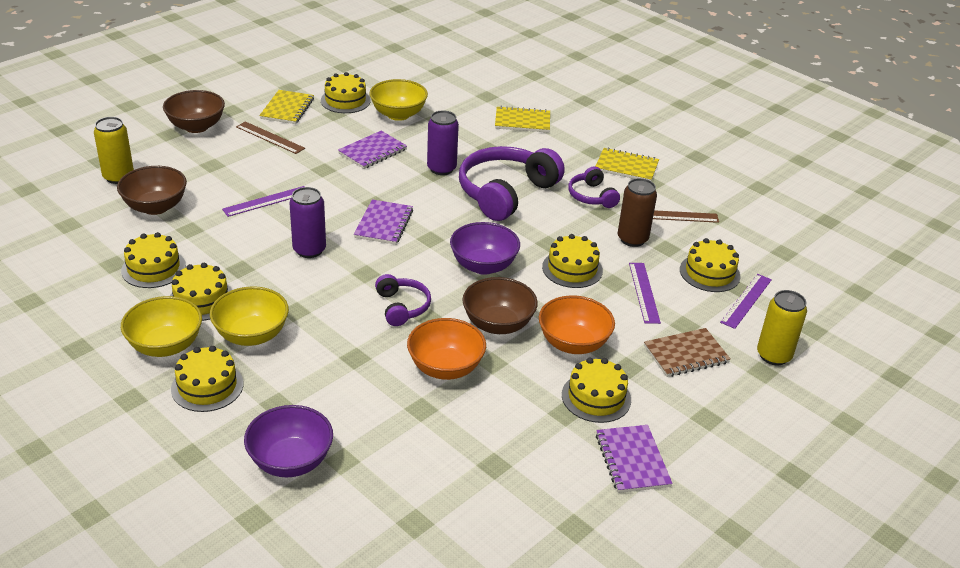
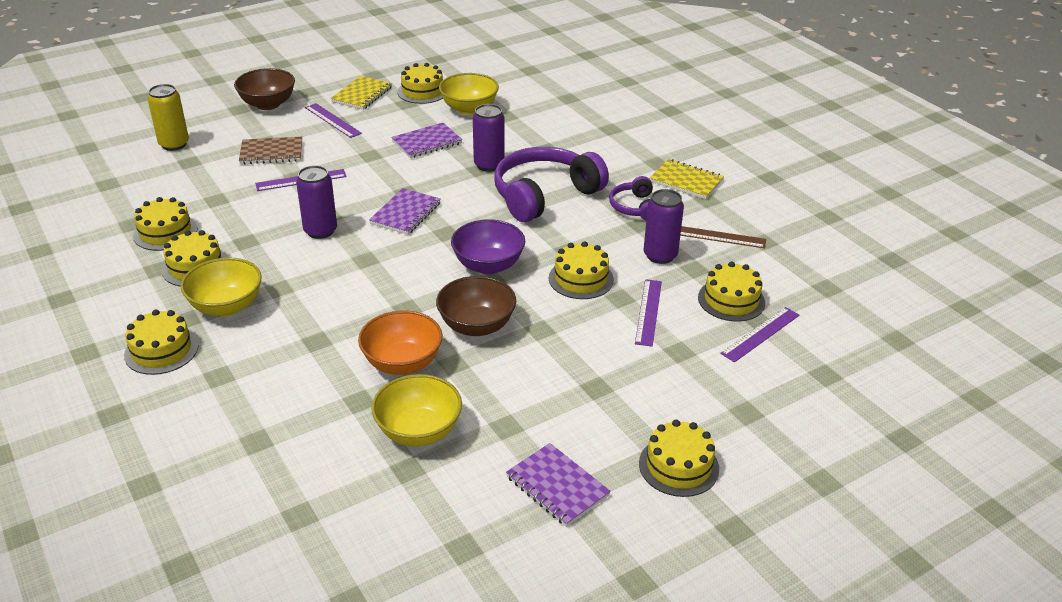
camera: 15 degrees right, 0 degrees up
(155, 207) = (194, 175): brown bowl -> none
(165, 346) = (141, 306): yellow bowl -> yellow bowl (418, 431)
(270, 137) = (332, 120): brown ruler -> purple ruler
(290, 461) = (206, 434): purple bowl -> none
(402, 307) = (386, 297): purple headphones -> none
(522, 121) = (594, 126): yellow notebook -> none
(573, 343) = (548, 355): orange bowl -> none
(596, 397) = (547, 414): yellow cake -> yellow cake (678, 466)
(632, 239) = (660, 255): brown can -> purple can
(632, 460) = (557, 486): purple notebook -> purple notebook turned 45 degrees counterclockwise
(686, 355) = (666, 383): brown notebook -> brown notebook (271, 153)
(773, 355) = (767, 397): yellow can -> none

